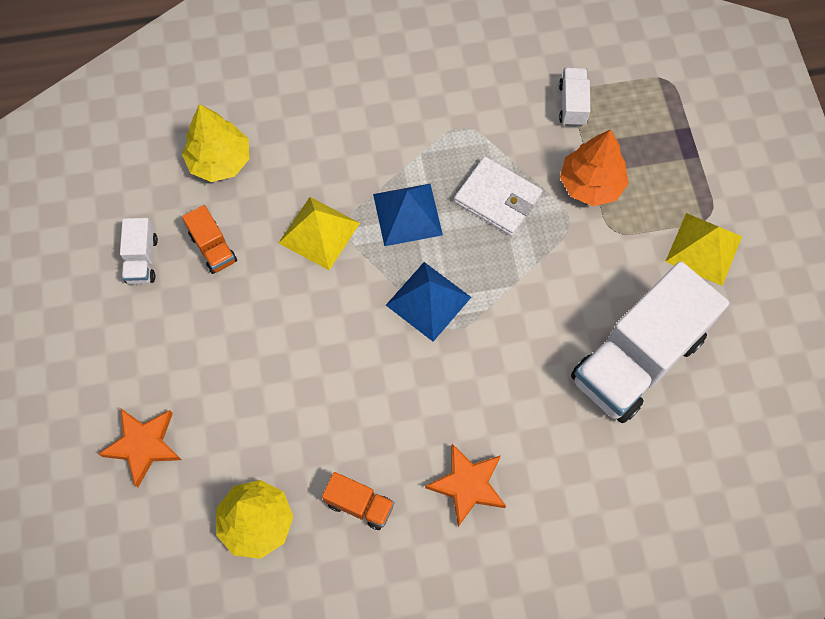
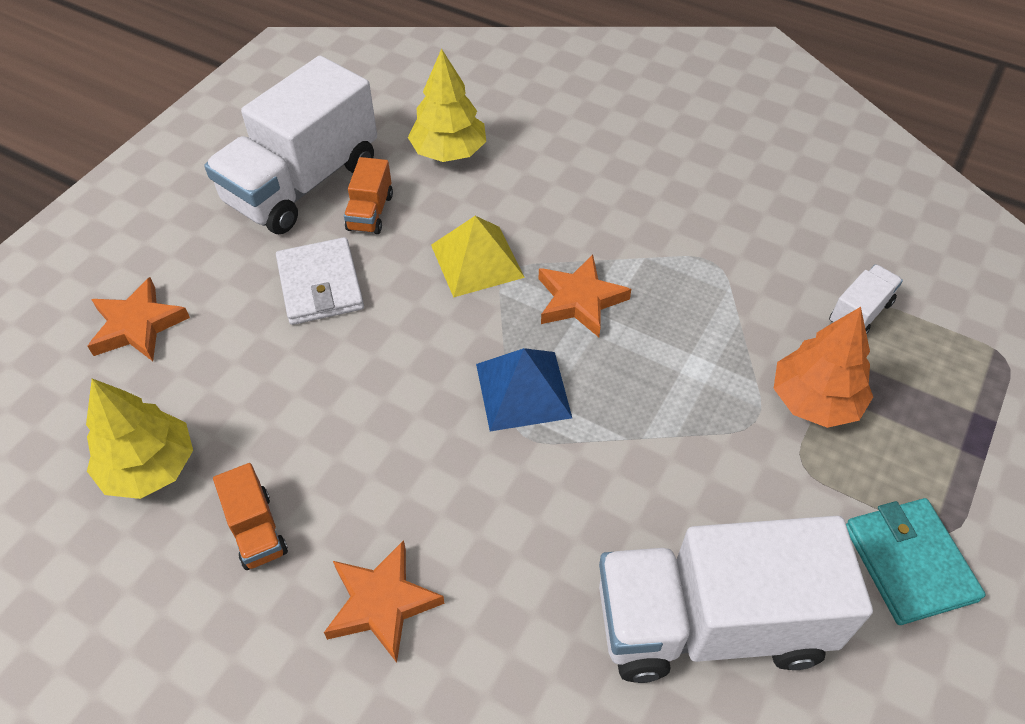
camera: 40 degrees right, 15 degrees down
(142, 259) = (303, 183): white truck -> white truck, size x2.32
(407, 214) = (579, 300): blue pyramid -> orange star
(497, 198) = (690, 346): white wallet -> white wallet (320, 285)
(704, 248) = (909, 563): yellow pyramid -> turquoise wallet

